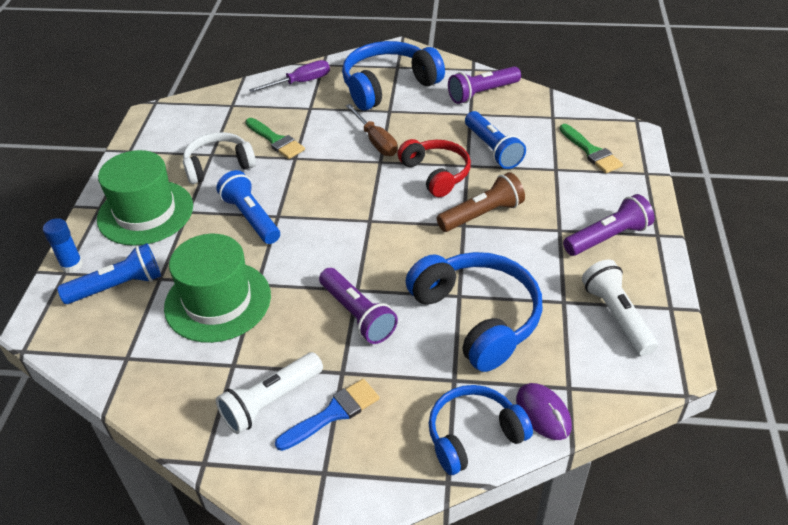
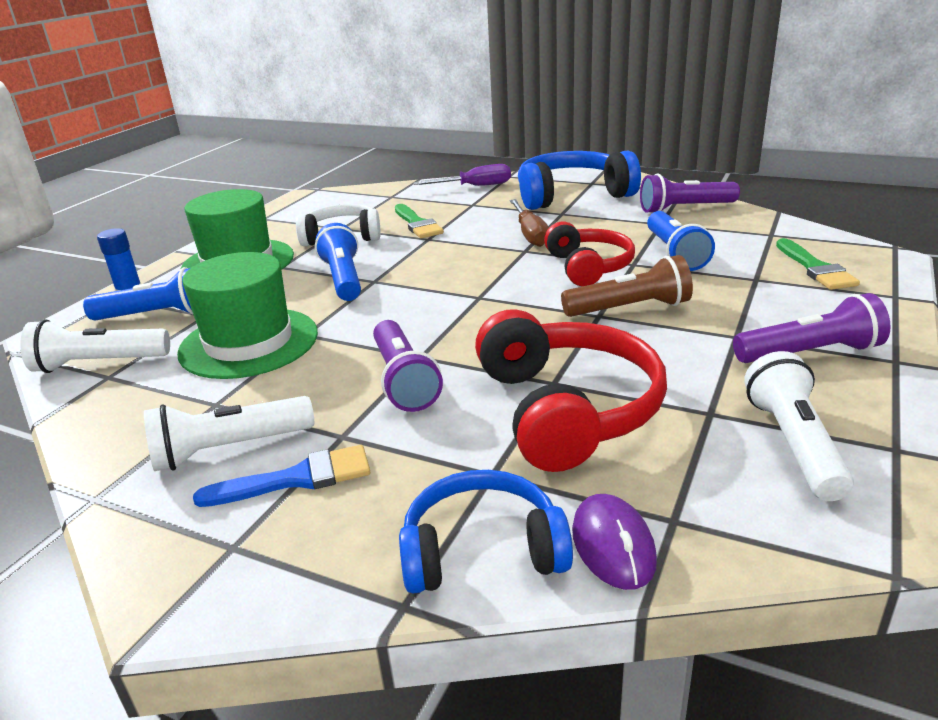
camera: 20 degrees right, 15 degrees down
(108, 347) = (99, 364): none -> white flashlight
(477, 317) = (567, 409): blue headphones -> red headphones

